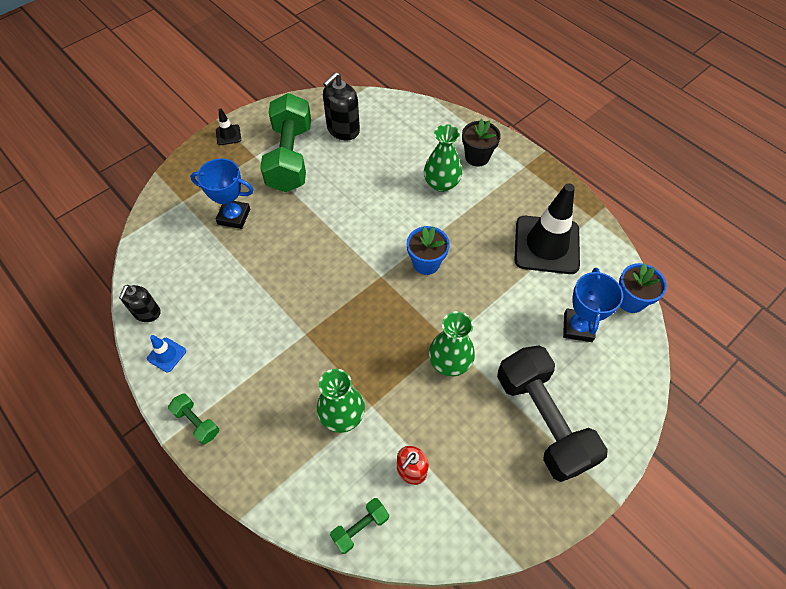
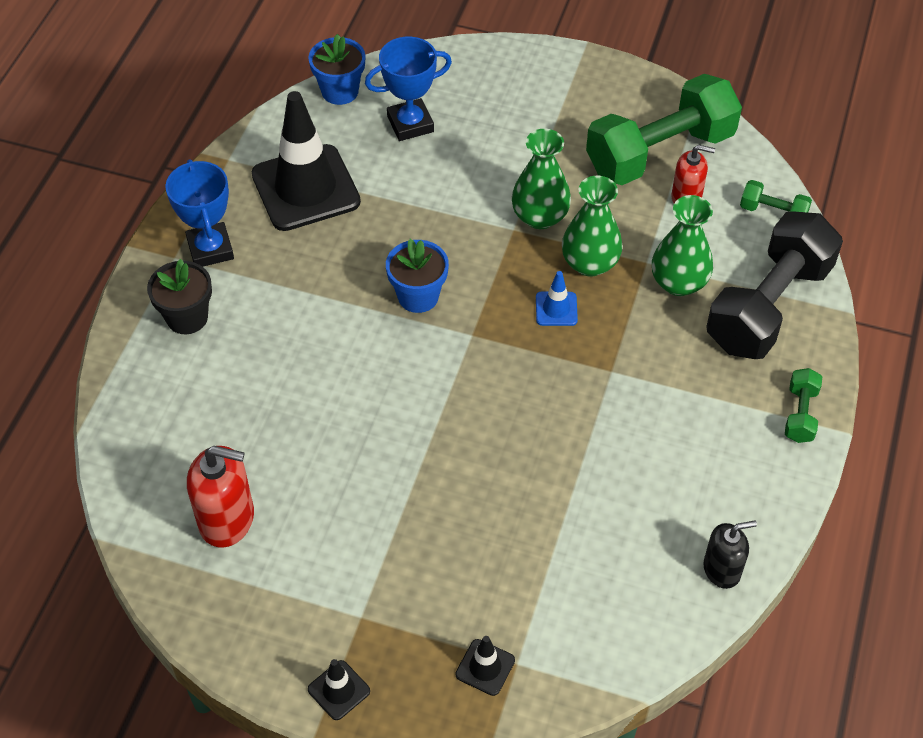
camera: 120 degrees left, 5 degrees down
(166, 355) = (754, 503): blue traffic cone -> blue traffic cone (556, 309)
(191, 188) = (485, 667): none -> black traffic cone
(234, 216) = (497, 567): blue trophy -> blue trophy (210, 249)
(290, 157) = (333, 561): green dumbbell -> green dumbbell (660, 152)
(343, 130) = (227, 519): black soap dispenser -> red soap dispenser
(441, 183) = (266, 338): green vase -> green vase (590, 263)
(542, 420) = (547, 117): black dumbbell -> black dumbbell (768, 306)

